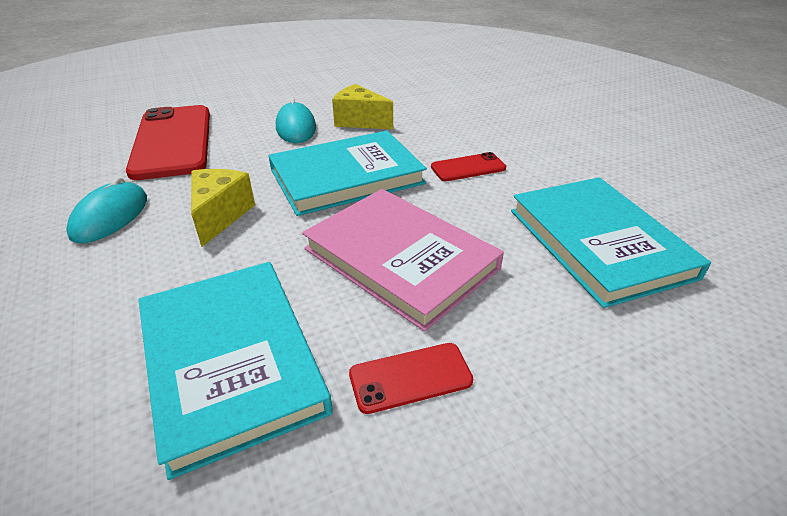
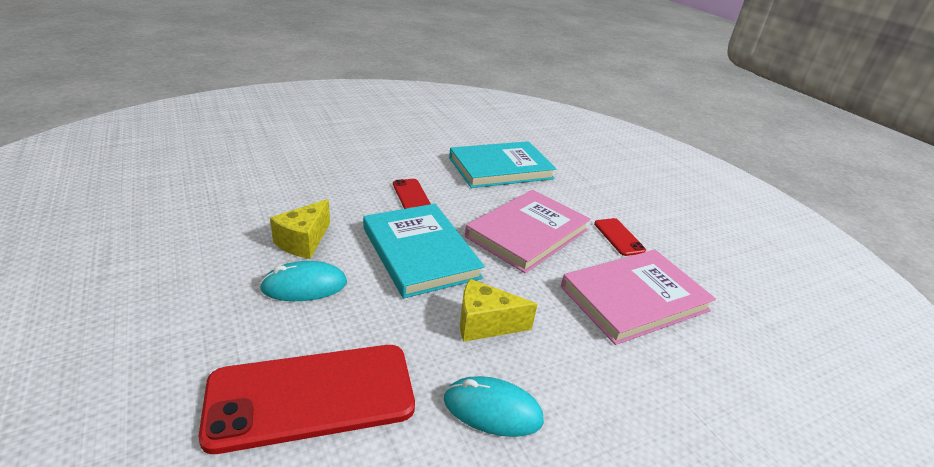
camera: 95 degrees left, 5 degrees down
(231, 361) = (634, 299): turquoise book -> pink book

